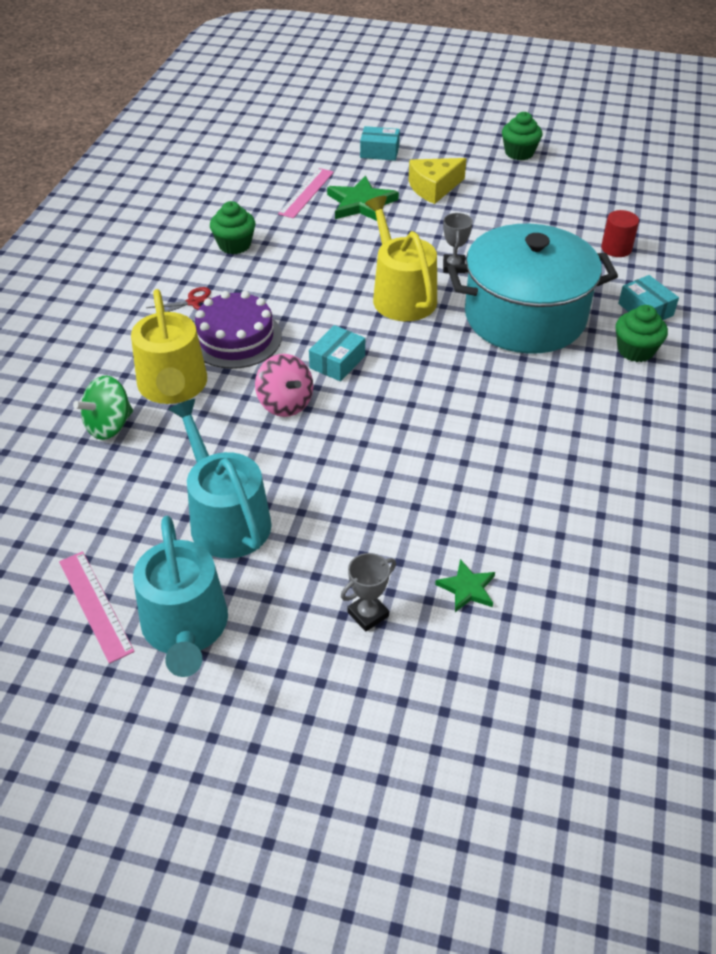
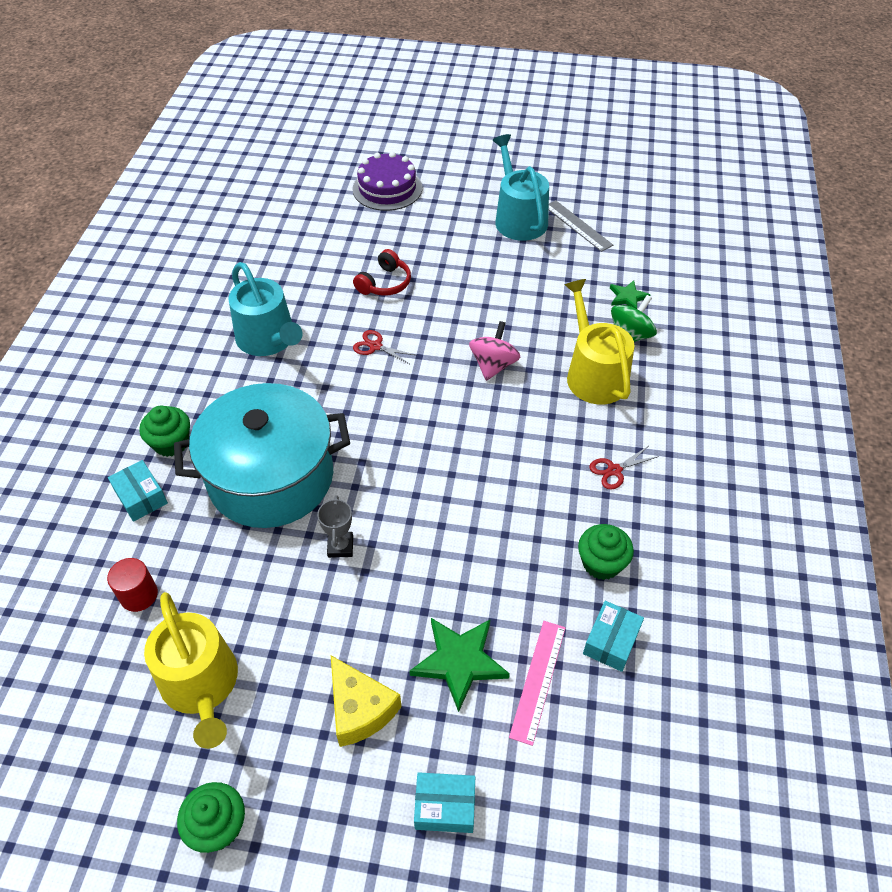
camera: 175 degrees right, 5 degrees up
(95, 605) = (577, 225): pink ruler -> grey ruler
(225, 518) = (514, 277): turquoise watering can -> turquoise watering can (269, 340)
(235, 338) = (556, 429): purple cake -> purple cake (387, 188)
(285, 403) = (493, 365): pink spinning top -> pink spinning top turned 60 degrees clockwise
(337, 362) = (455, 409): turquoise box -> turquoise box (611, 641)
(368, 614) = (410, 231): grey trophy -> none
(401, 295) = (399, 497): yellow watering can -> yellow watering can (202, 685)
(411, 521) = (384, 283): none -> red headphones
(424, 434) = (375, 346): none -> red scissors
(433, 188) = (360, 709): yellow cheese -> yellow cheese turned 90 degrees clockwise
(467, 588) = (348, 248): green star -> green star (628, 297)

